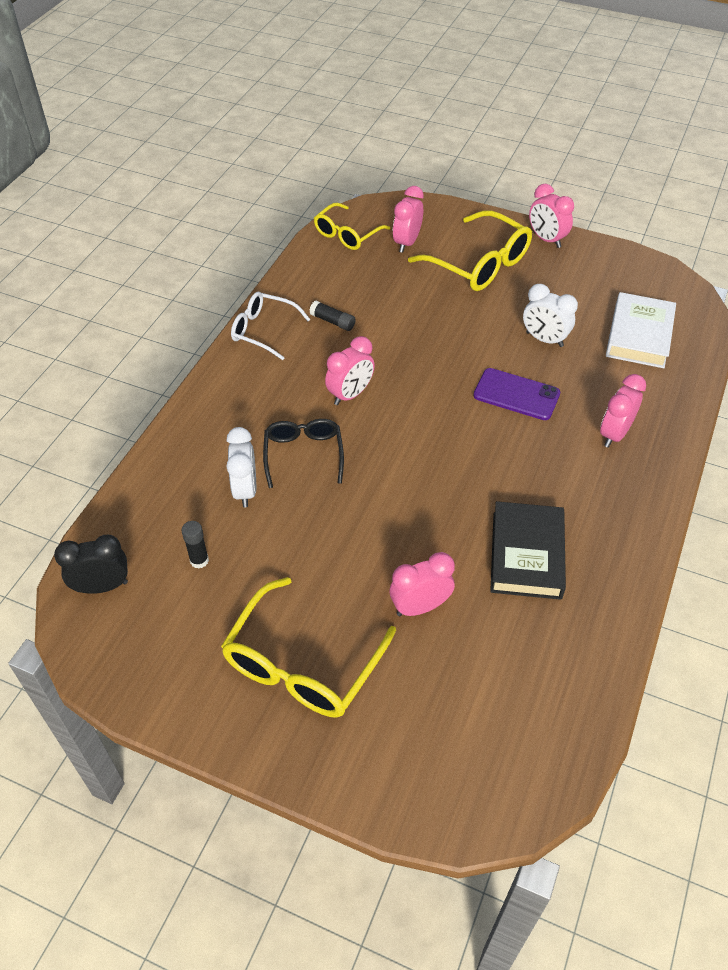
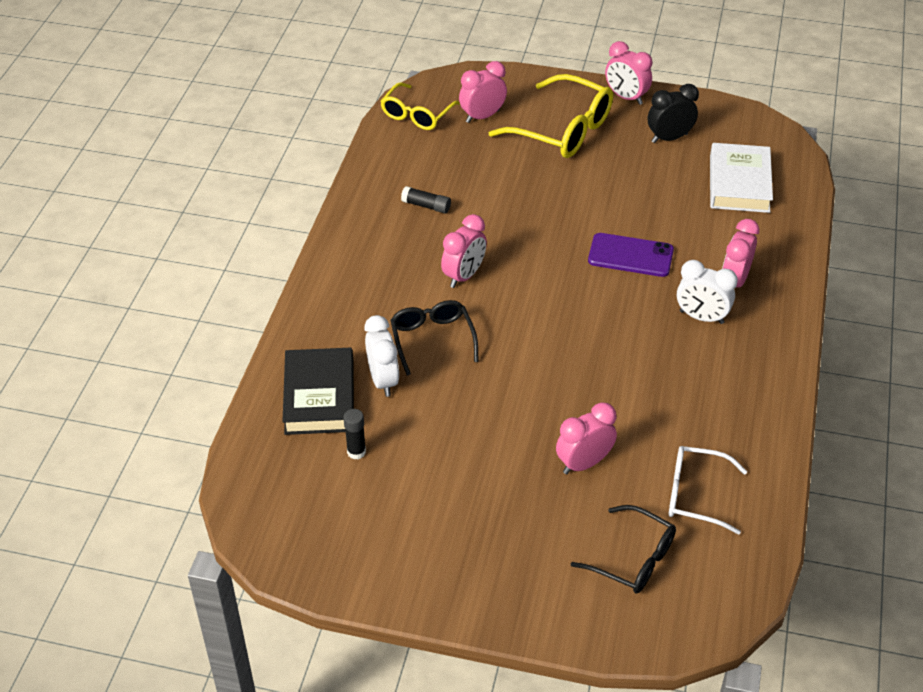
camera: 10 degrees left, 5 degrees down
(102, 586) = (266, 489): black clock -> black clock (669, 138)
(263, 330) = (356, 223): white glasses -> white glasses (695, 495)
(302, 664) = (484, 530): yellow glasses -> none
(407, 243) = (482, 116): pink clock -> pink clock turned 45 degrees clockwise
(446, 722) = (633, 559): none -> black glasses
(526, 555) = (674, 403): black book -> black book (319, 397)
(544, 339) = (646, 198): white clock -> white clock (701, 317)

